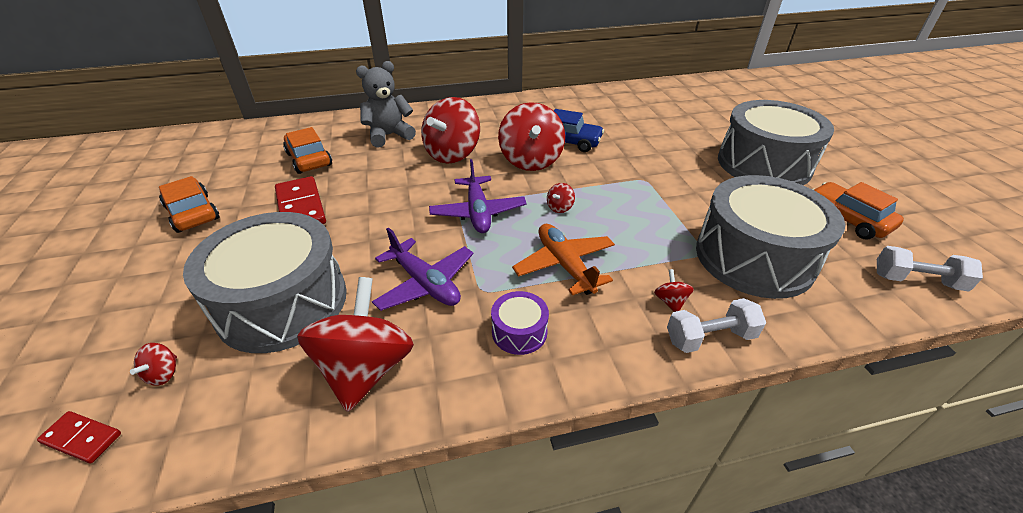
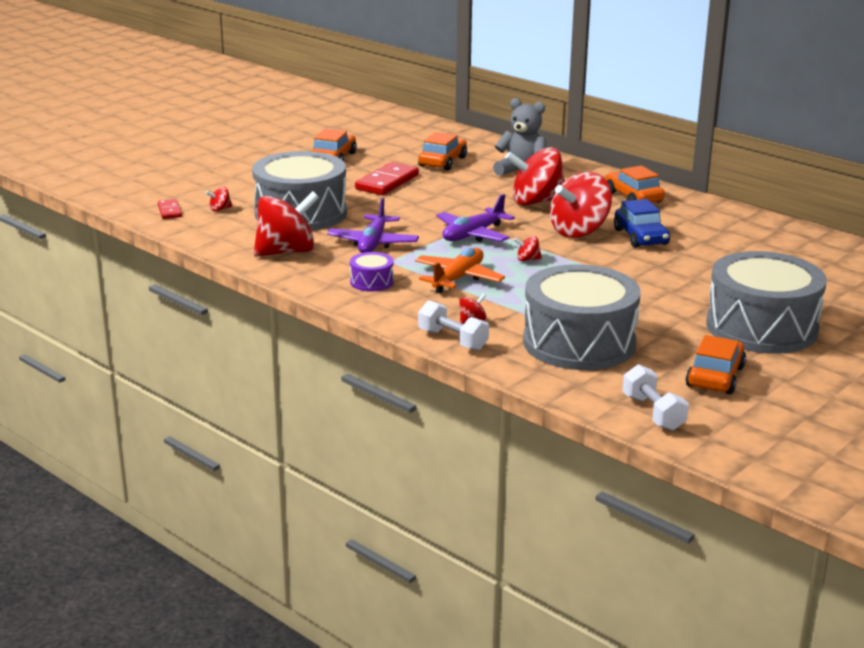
camera: 55 degrees right, 15 degrees down
(497, 115) = (633, 197): none -> orange car

